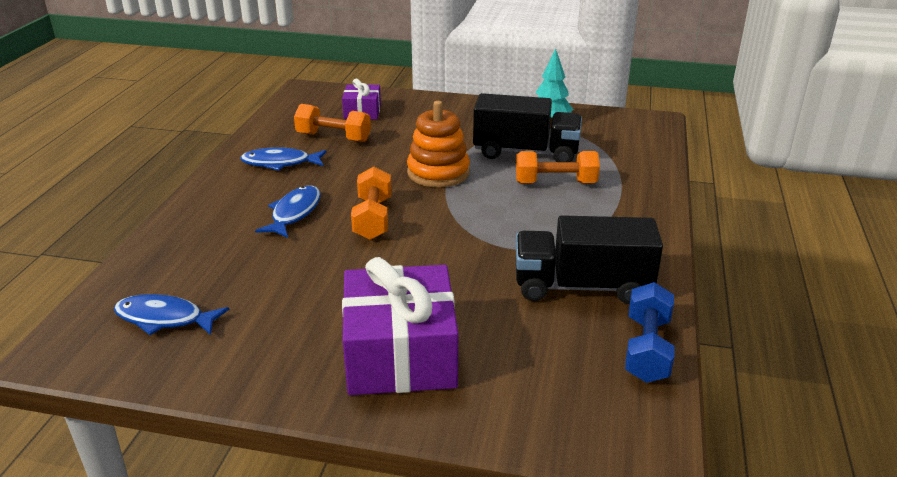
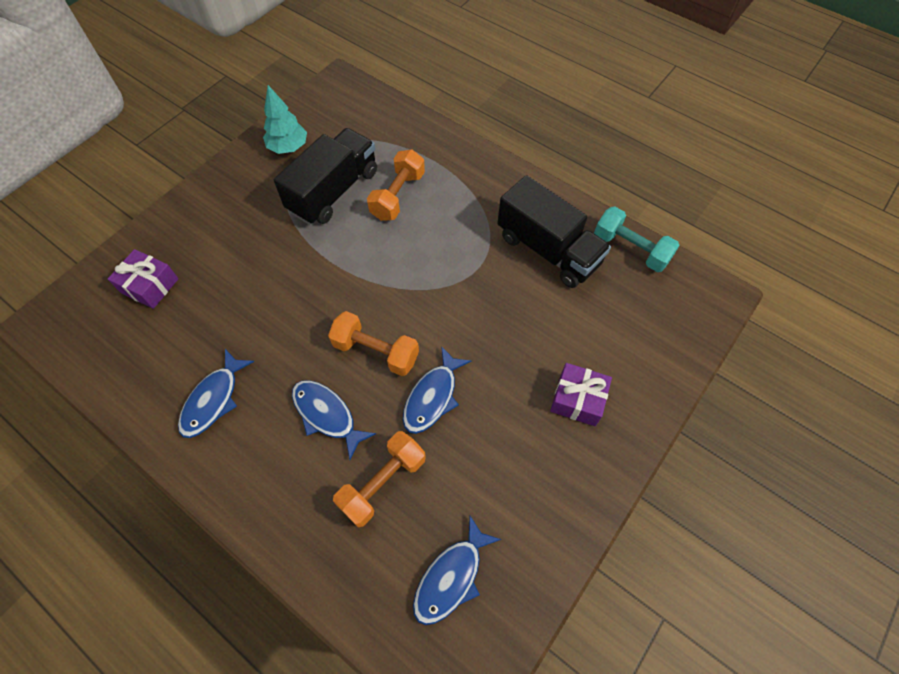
camera: 65 degrees left, 30 degrees up
(333, 137) = (191, 332): orange dumbbell -> orange dumbbell (383, 483)
(345, 260) = (432, 397): none -> blue fish
(400, 354) = (577, 399): purple gift -> purple gift, size x0.52
(438, 172) = (326, 270): orange stacking toy -> none
(582, 287) = (548, 250): black truck -> black truck turned 75 degrees counterclockwise
(646, 349) = (630, 249): blue dumbbell -> turquoise dumbbell

